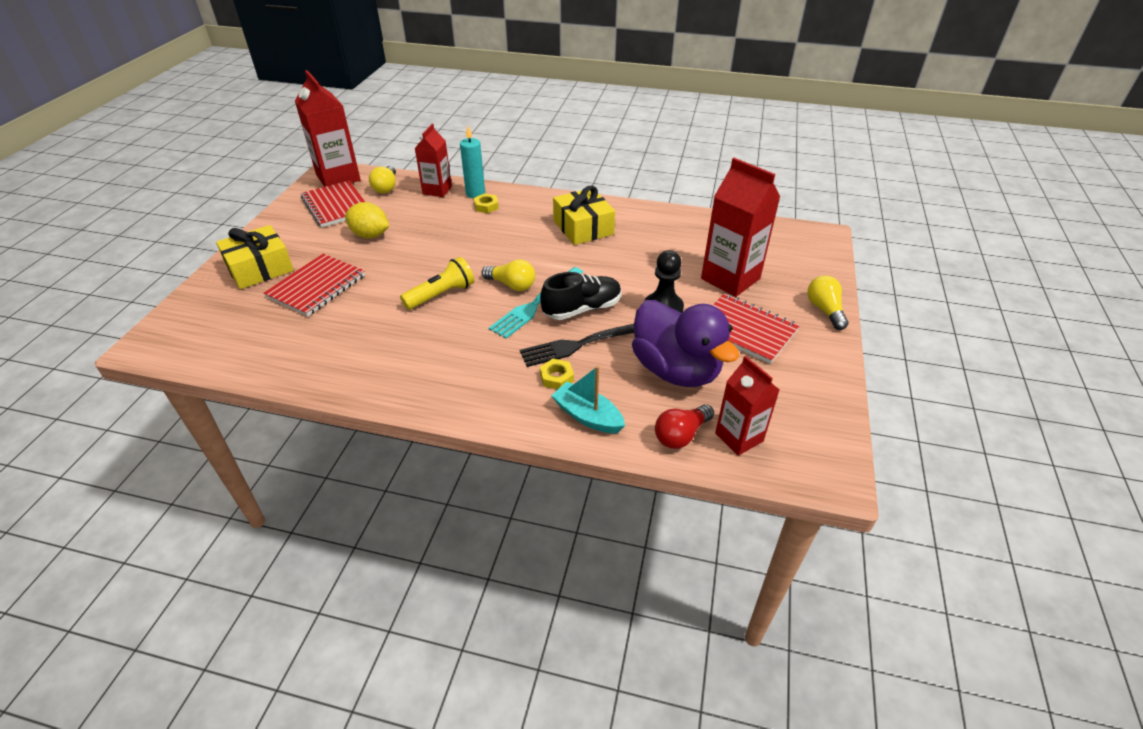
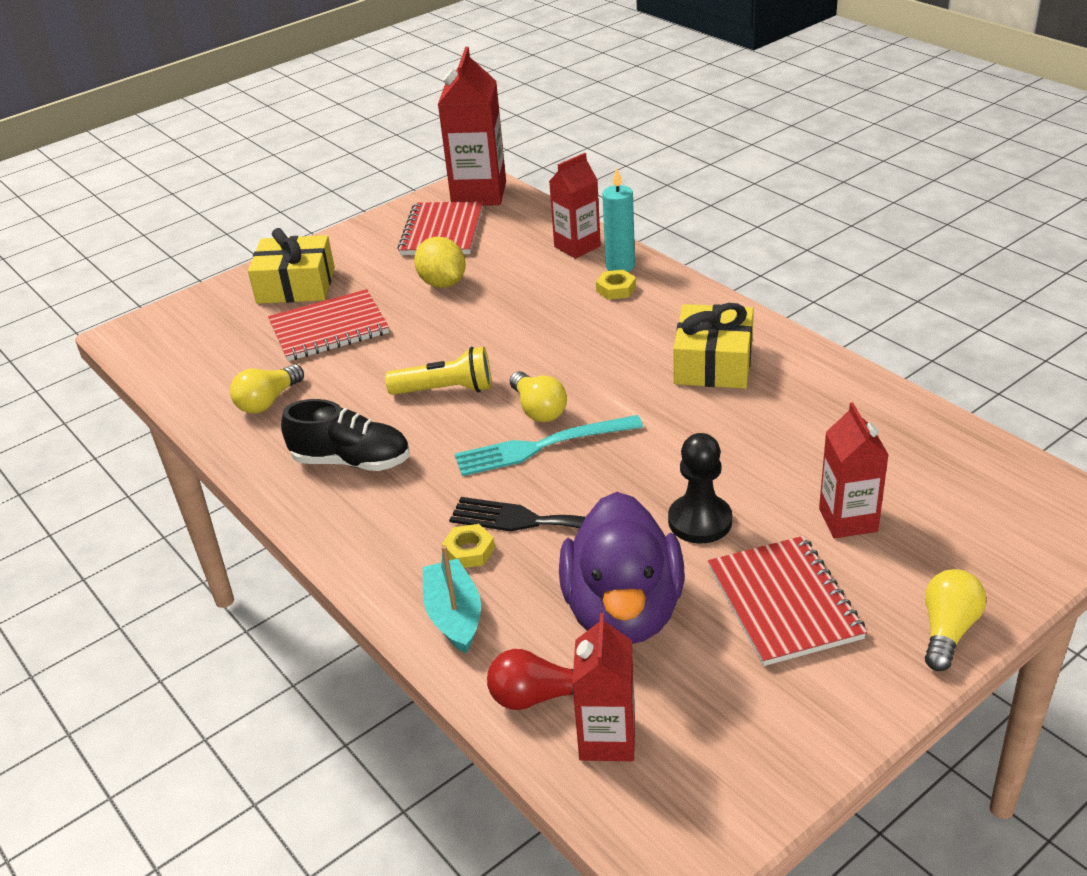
camera: 40 degrees right, 5 degrees down
(386, 187) = (521, 224): yellow light bulb -> yellow light bulb (268, 401)
(582, 309) = (591, 477): black shoe -> black shoe (351, 461)
(730, 279) = (848, 520): red carton -> red carton, size x0.63

